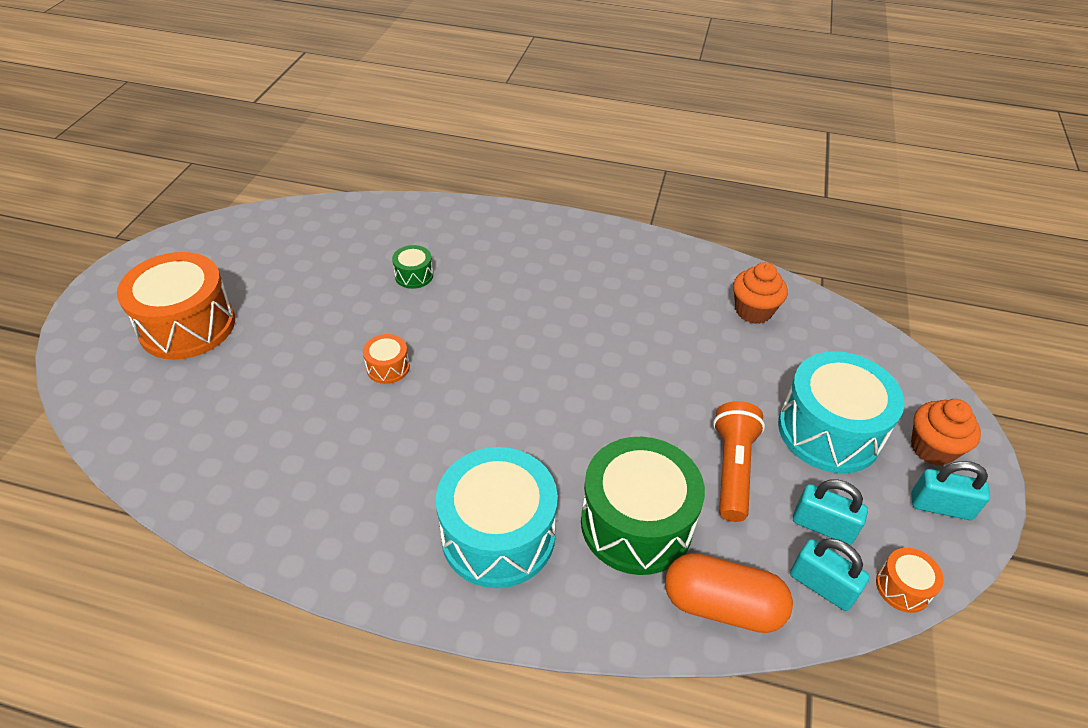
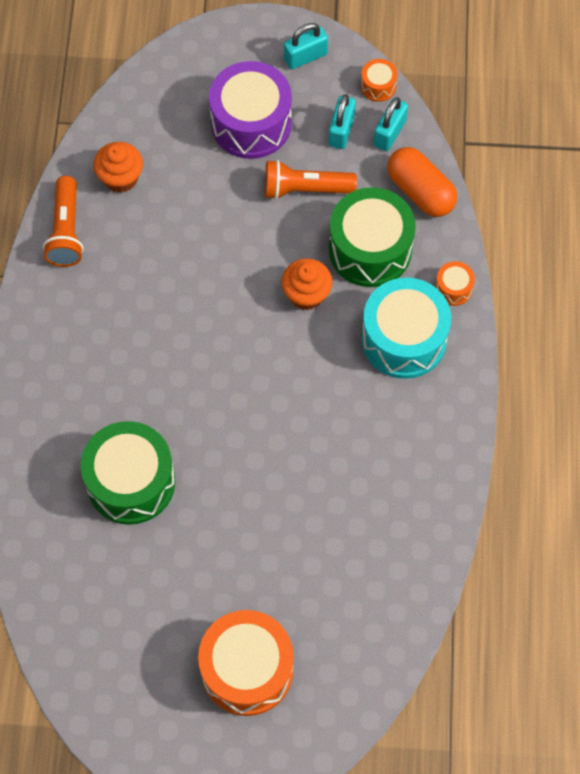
camera: 100 degrees left, 20 degrees up
(388, 367) = (259, 467): orange drum -> orange drum (453, 288)
(414, 275) = (131, 482): green drum -> green drum, size x2.24
(693, 266) = (66, 231): none -> orange flashlight
(722, 605) = (420, 191): orange capsule -> orange capsule turned 45 degrees counterclockwise
(829, 431) = (251, 123): turquoise drum -> purple drum
(932, 448) = (252, 56): orange cupcake -> orange cupcake (306, 294)
(940, 506) = (305, 57): turquoise padlock -> turquoise padlock turned 60 degrees clockwise

